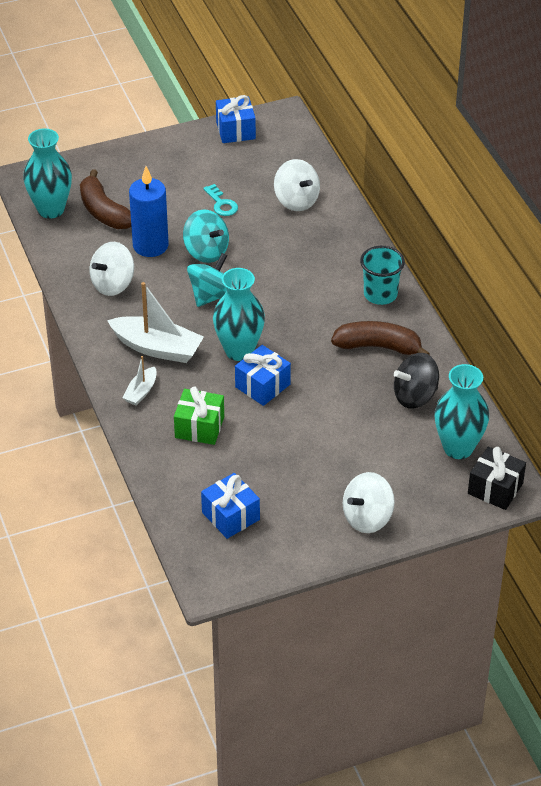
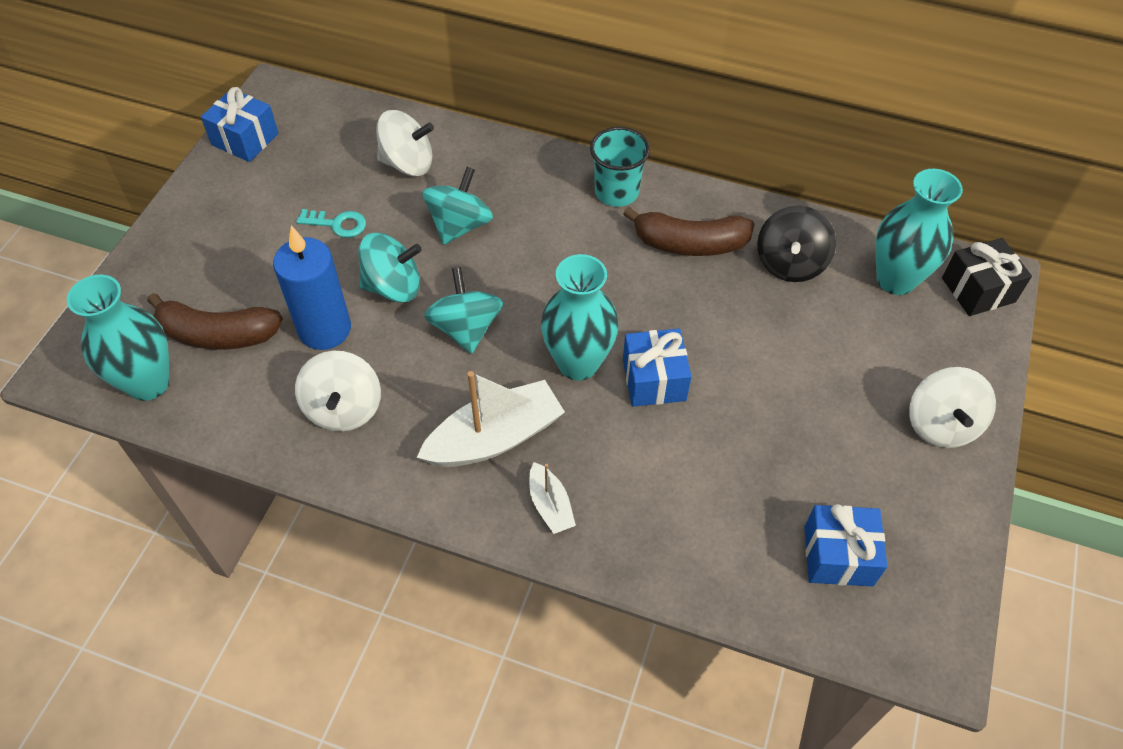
camera: 50 degrees left, 10 degrees up
(199, 427) = (664, 486): green gift -> none
(277, 249) = (459, 225): none -> turquoise spinning top
(378, 346) = (690, 244): brown banana -> brown banana turned 135 degrees counterclockwise

